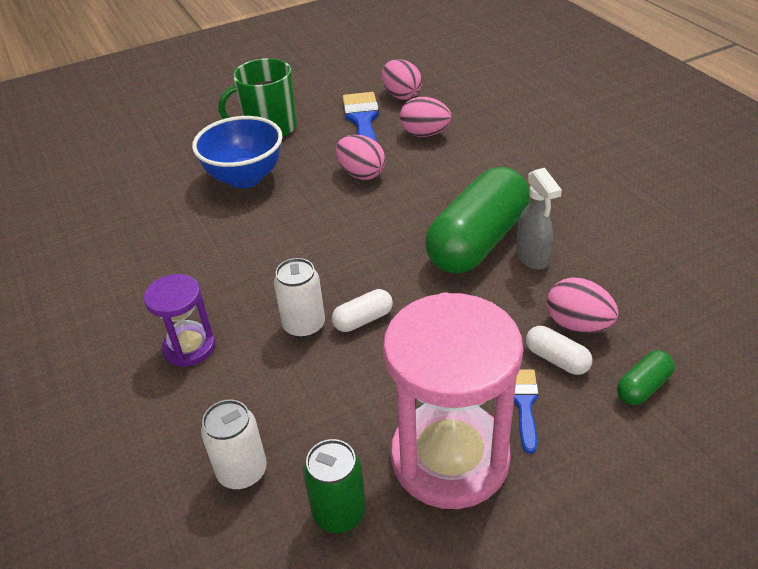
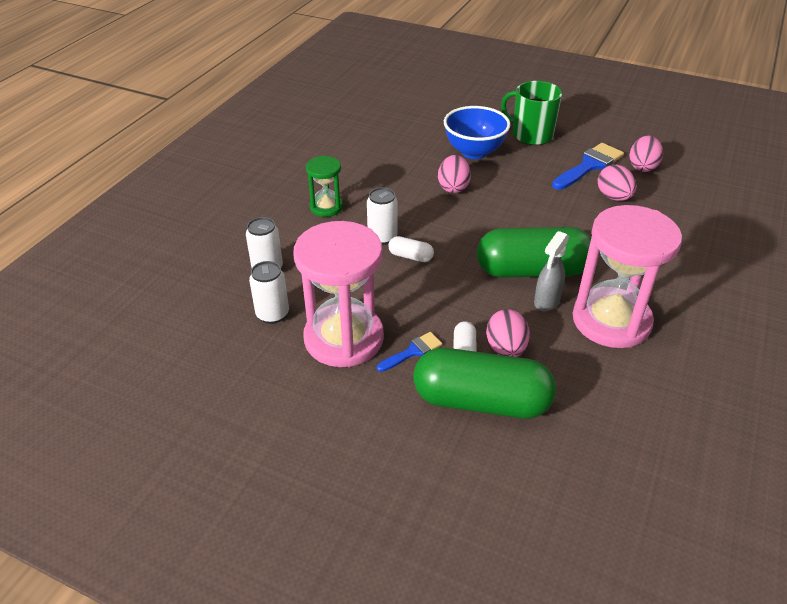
camera: 50 degrees right, 0 degrees up
(189, 347) = (326, 207): purple hourglass -> green hourglass
(339, 513) = (272, 314): green can -> white can
(361, 174) = (535, 192): pink egg -> pink egg (453, 187)
(595, 231) = (611, 321): none -> pink hourglass
(643, 387) = (481, 401): green capsule -> green capsule, size x2.40

